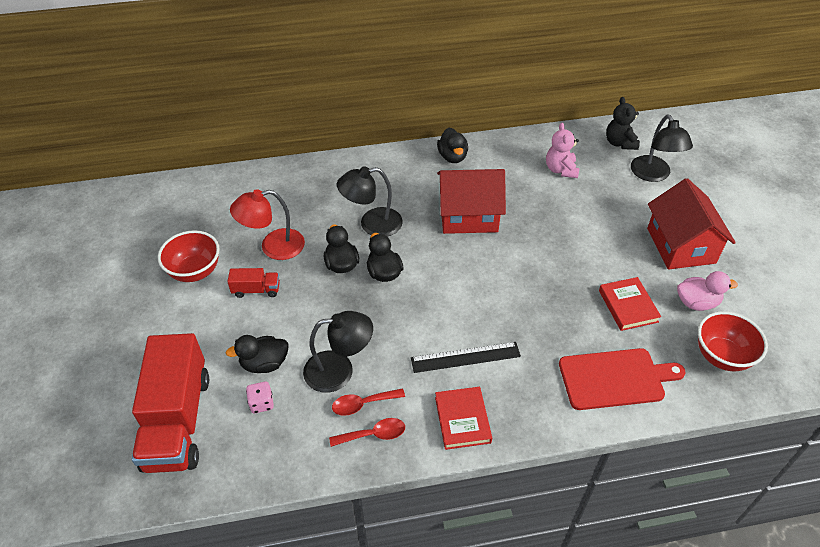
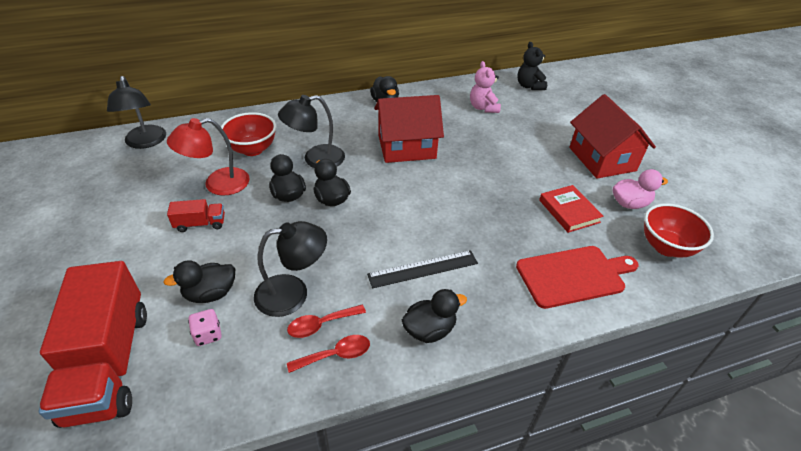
camera: 10 degrees left, 5 degrees down
(195, 271) = (134, 212): red bowl -> red bowl (252, 149)
(462, 420) = (429, 330): red book -> black duck
(653, 175) = (563, 107): black lamp -> black lamp (145, 142)

